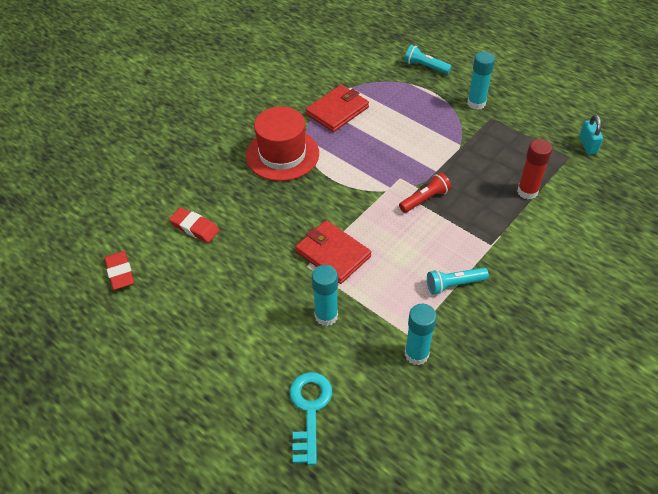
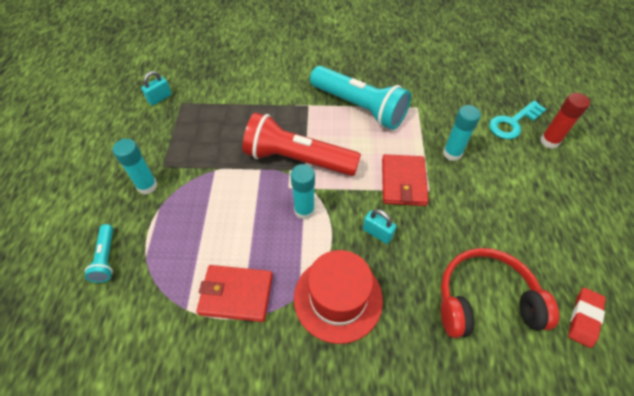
camera: 130 degrees left, 5 degrees up
(195, 228) = (485, 300): red eraser -> red headphones
(305, 204) = (377, 233): none -> turquoise padlock
(416, 354) = (425, 99): turquoise glue stick -> turquoise glue stick (304, 210)
(425, 199) = (298, 159): red flashlight -> red flashlight, size x2.19
(454, 284) = (359, 107): turquoise flashlight -> turquoise flashlight, size x2.19
(527, 191) = (239, 109): red glue stick -> red glue stick (549, 141)

